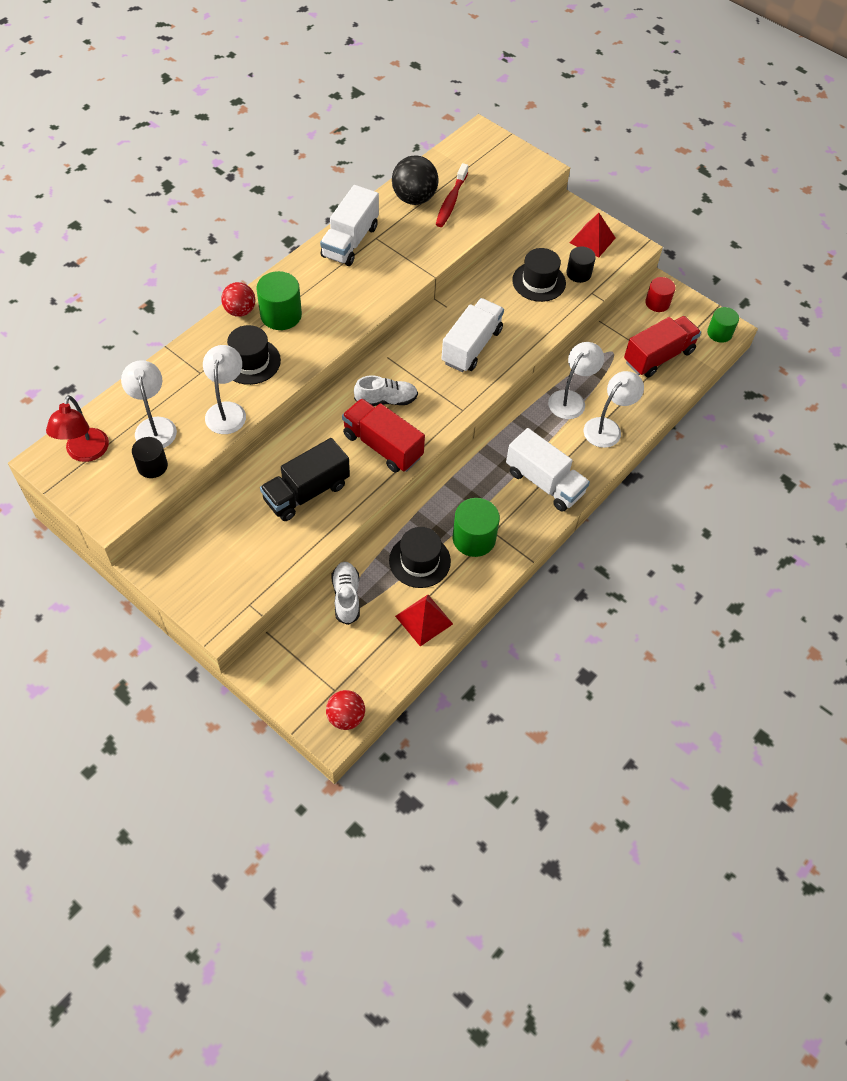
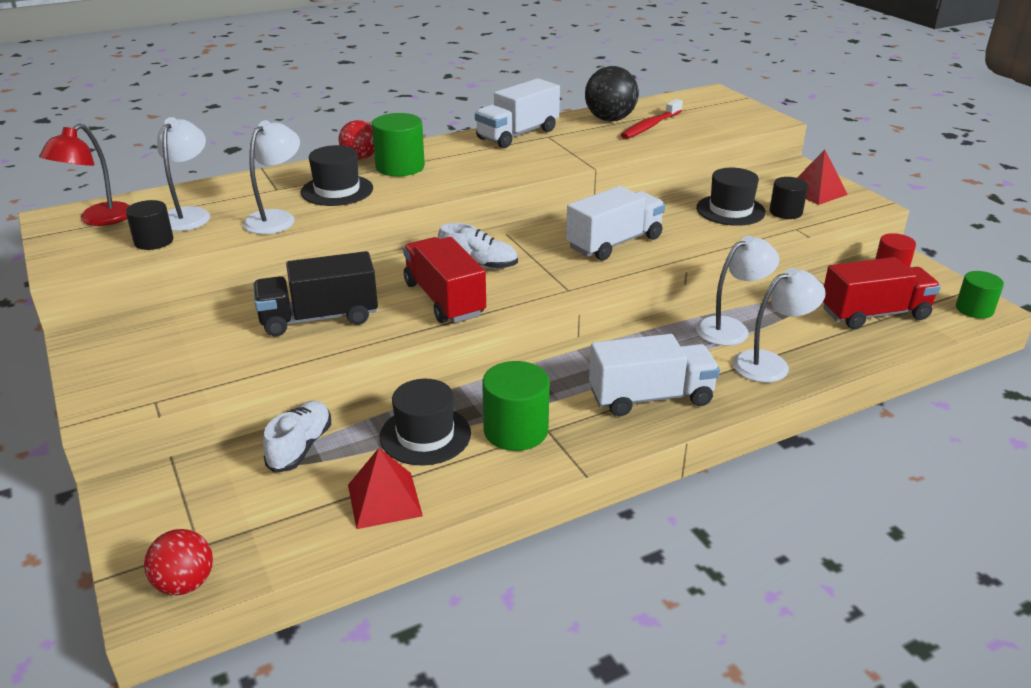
camera: 25 degrees right, 25 degrees down
(544, 482) = (651, 397): white truck -> white truck turned 75 degrees counterclockwise

